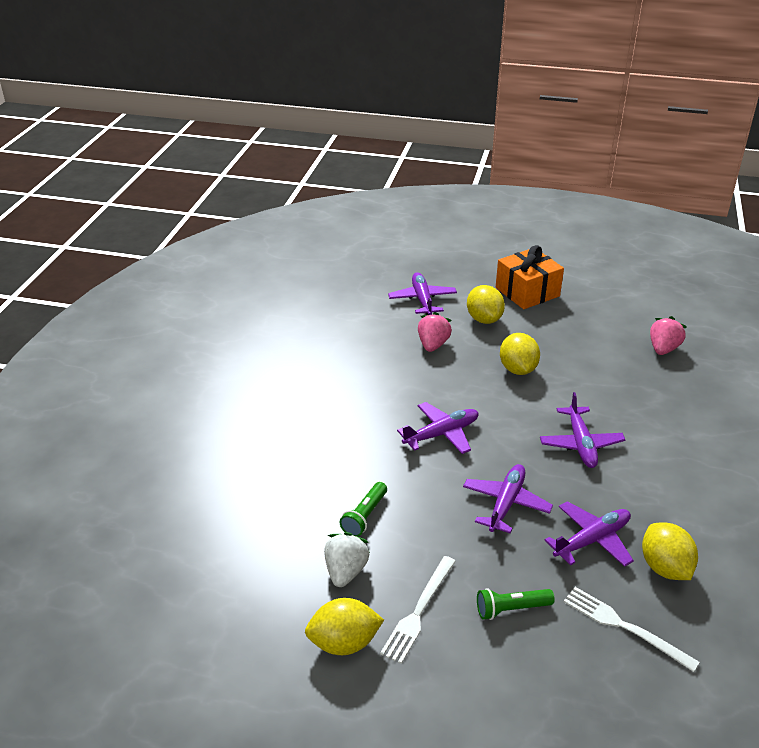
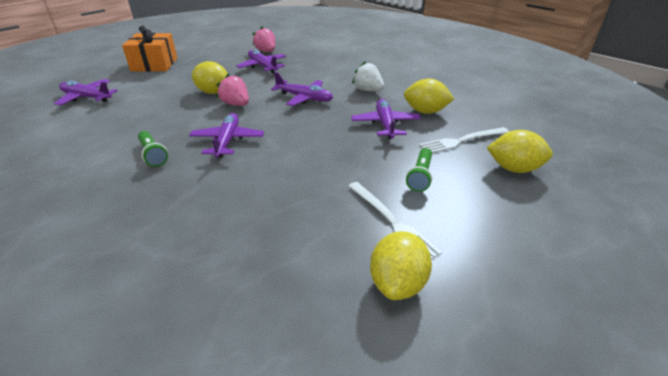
camera: 60 degrees left, 0 degrees up
(345, 571) = (315, 248): white strawberry -> white strawberry (368, 90)
(365, 516) = (264, 211): green flashlight -> green flashlight (153, 155)
(433, 345) = (137, 111): pink strawberry -> pink strawberry (236, 104)
(484, 319) = (150, 85): yellow lemon -> yellow lemon (513, 168)
(506, 503) = (324, 141): purple plane -> purple plane (262, 66)

